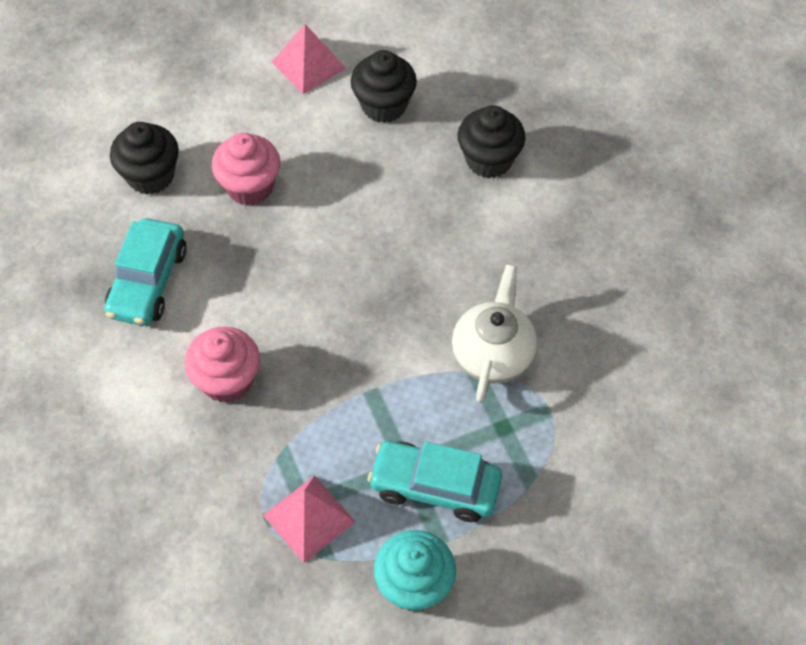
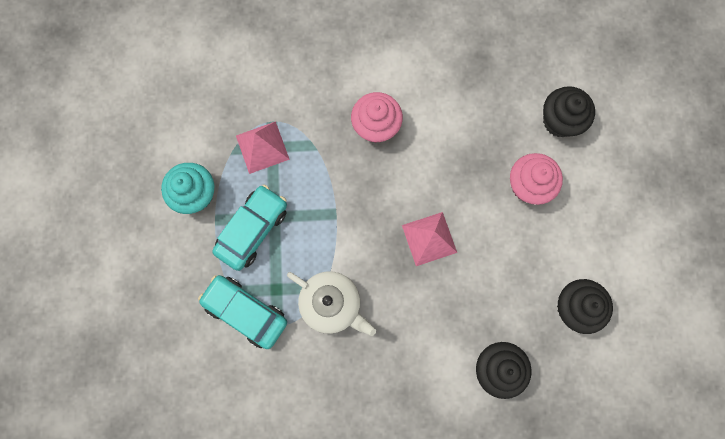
camera: 110 degrees right, 20 degrees up
(148, 282) = (470, 97): turquoise car -> turquoise car (245, 312)
(308, 65) = (633, 263): pink pyramid -> pink pyramid (429, 238)

